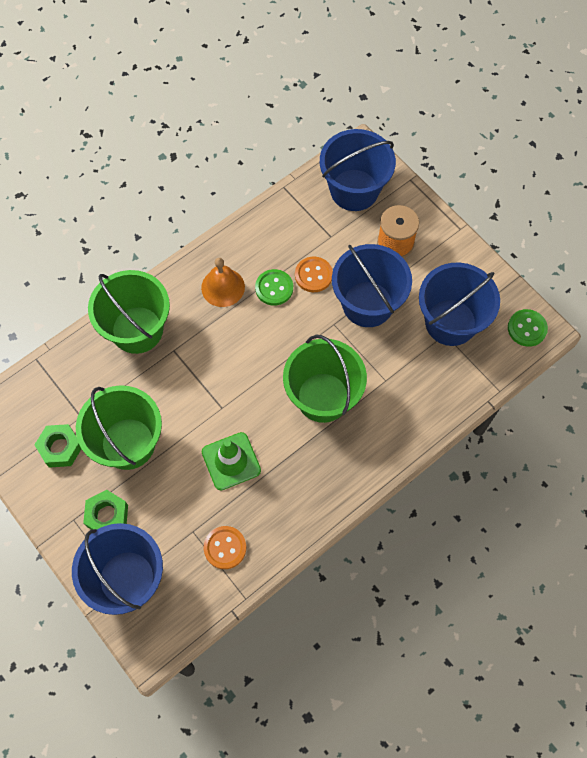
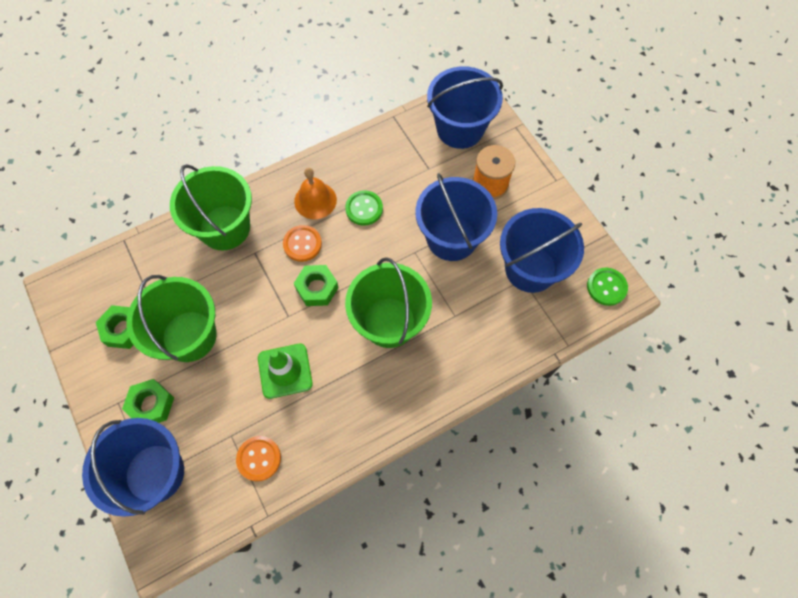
camera: 10 degrees right, 0 degrees up
(244, 376) = (317, 288): none -> green nut
(313, 275) = (404, 202): orange button -> orange button (302, 244)

